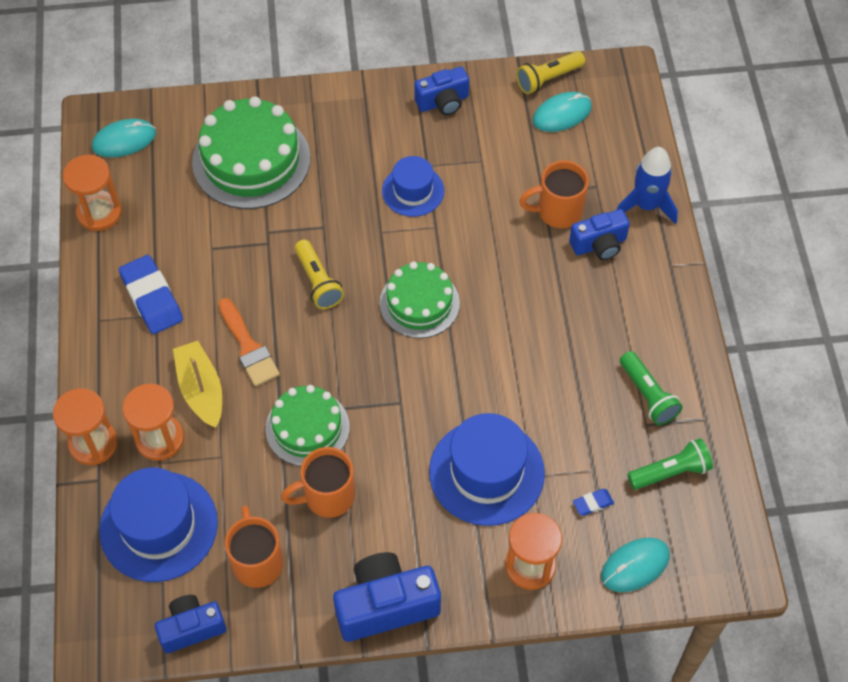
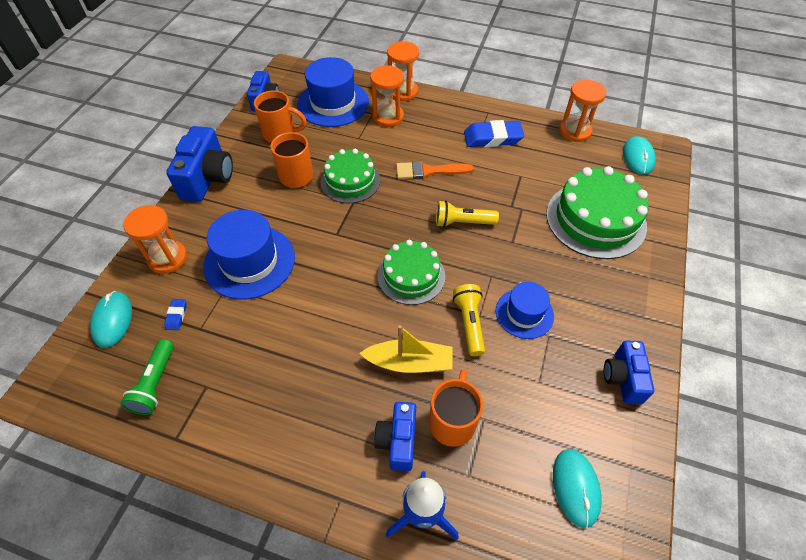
camera: 115 degrees right, 5 degrees down
(201, 390) = (410, 142): yellow boat -> yellow boat (409, 363)
(548, 79) = (631, 497): yellow flashlight -> yellow flashlight (469, 323)
(648, 395) = (228, 402): green flashlight -> none

